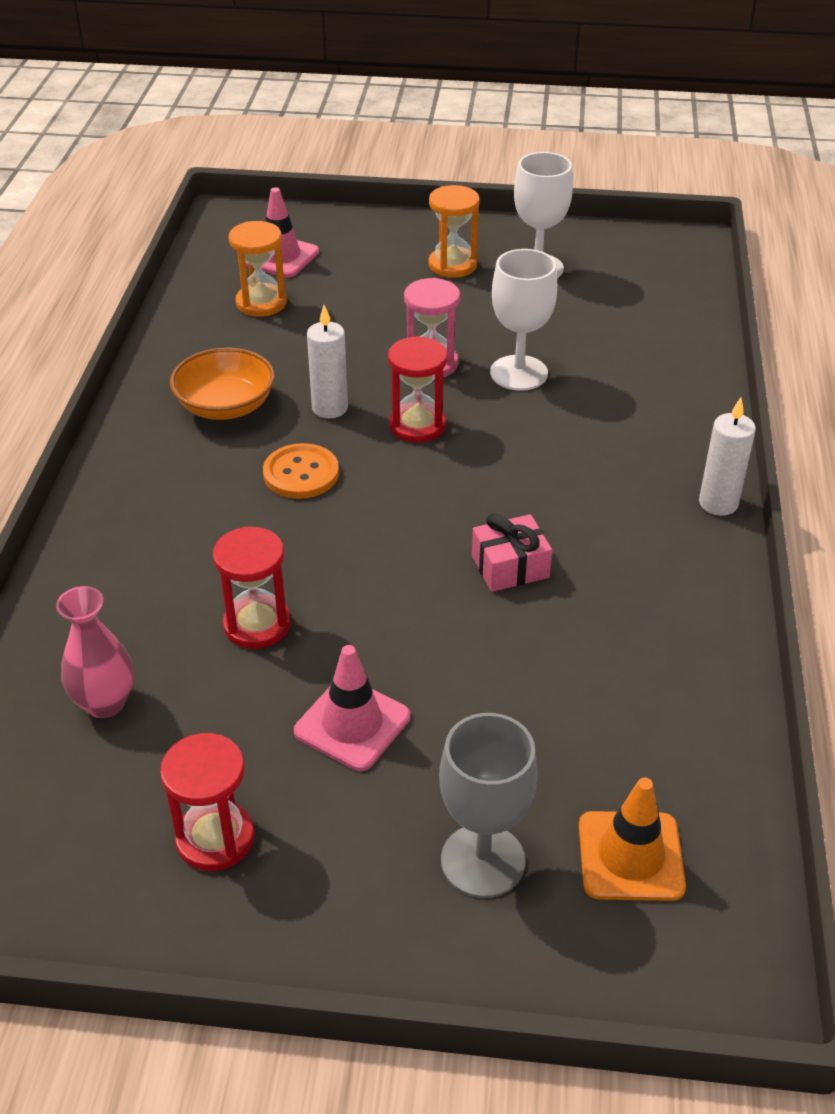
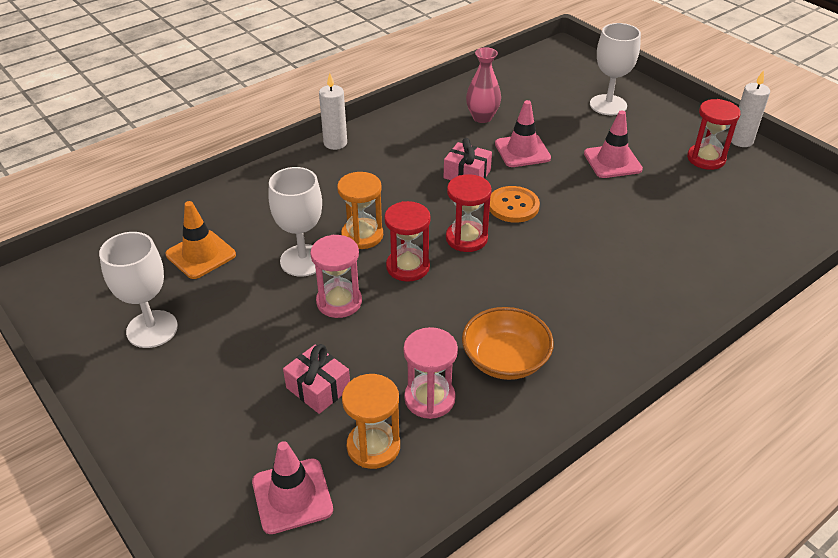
camera: 135 degrees left, 0 degrees up
(105, 703) = (722, 228): pink vase -> pink vase (482, 117)
(257, 348) = (429, 398): none -> pink hourglass
(257, 624) = (617, 219): red hourglass -> red hourglass (466, 238)
(301, 473) = (510, 280): orange button -> orange button (513, 206)
(330, 408) = (441, 312): white candle -> white candle (741, 141)
(352, 308) = (318, 388): none -> pink gift
(452, 265) = (193, 377): orange hourglass -> orange hourglass (362, 235)
(483, 861) = (608, 105): grey goblet -> white goblet
(493, 653) = (522, 151): none -> pink traffic cone
(630, 856) = (555, 82): orange traffic cone -> orange traffic cone (201, 255)

